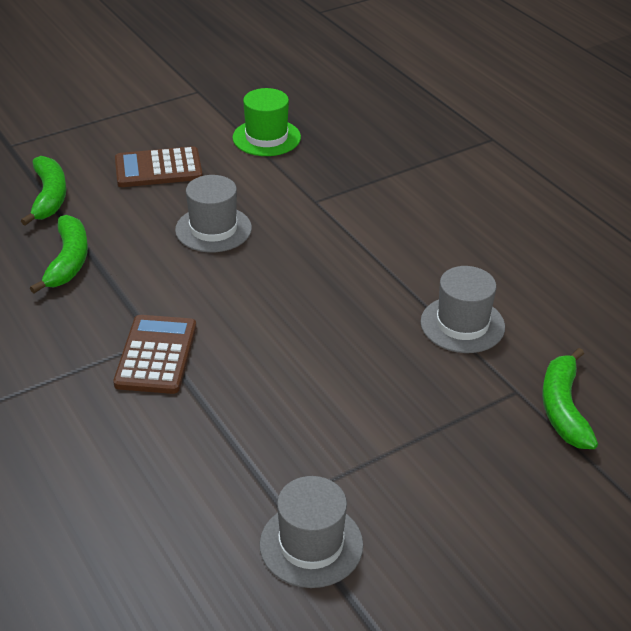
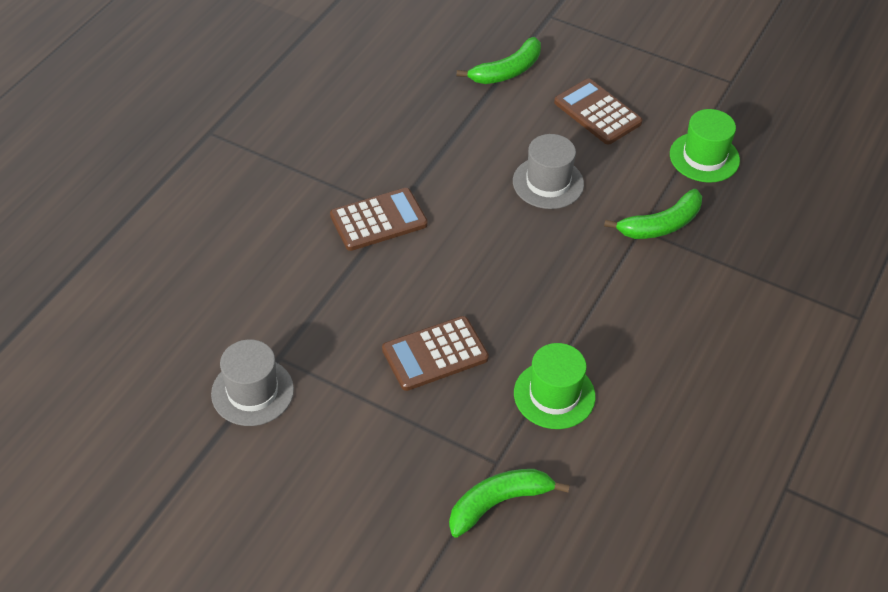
camera: 60 degrees right, 10 degrees up
(68, 261) = (442, 121): green banana -> green banana (661, 225)
(361, 382) = (435, 354): none -> brown calculator
(462, 324) = (554, 395): grey hat -> green hat

